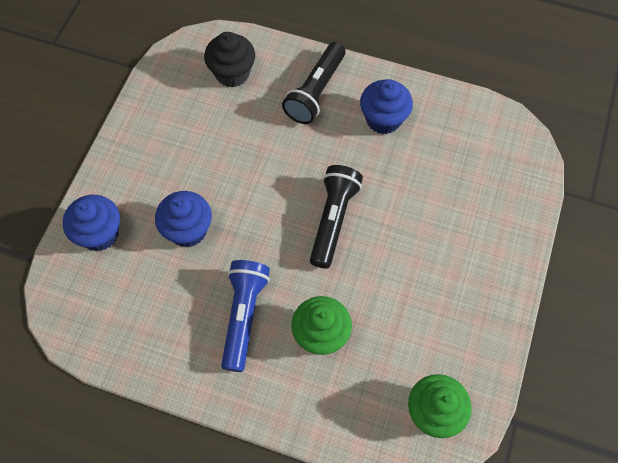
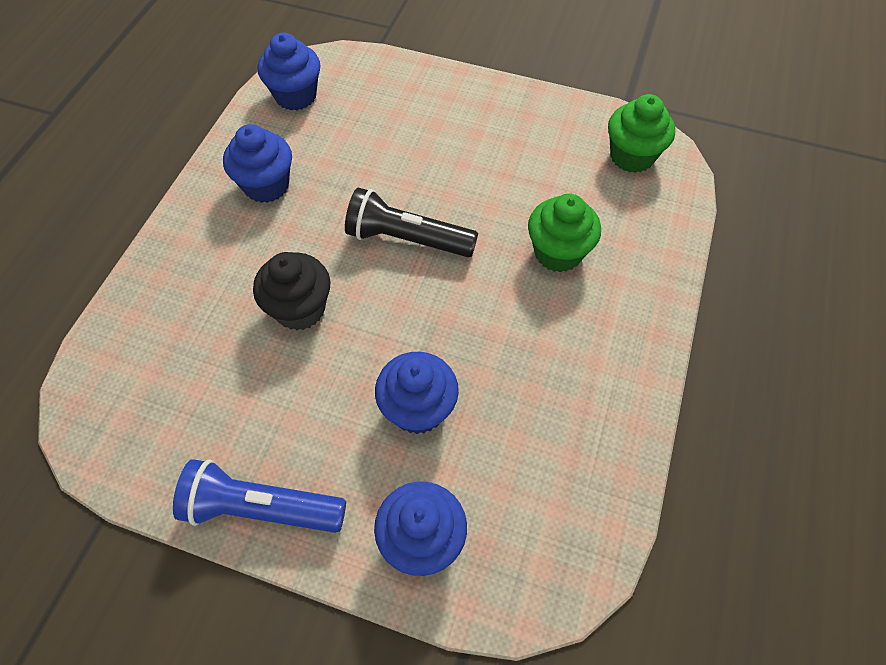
camera: 90 degrees left, 5 degrees down
(232, 73) = (154, 362): black cupcake -> black cupcake (300, 309)
(244, 316) = (541, 334): blue flashlight -> blue flashlight (261, 508)
(315, 92) = (209, 256): black flashlight -> none
(484, 130) = (296, 96): none -> blue cupcake

